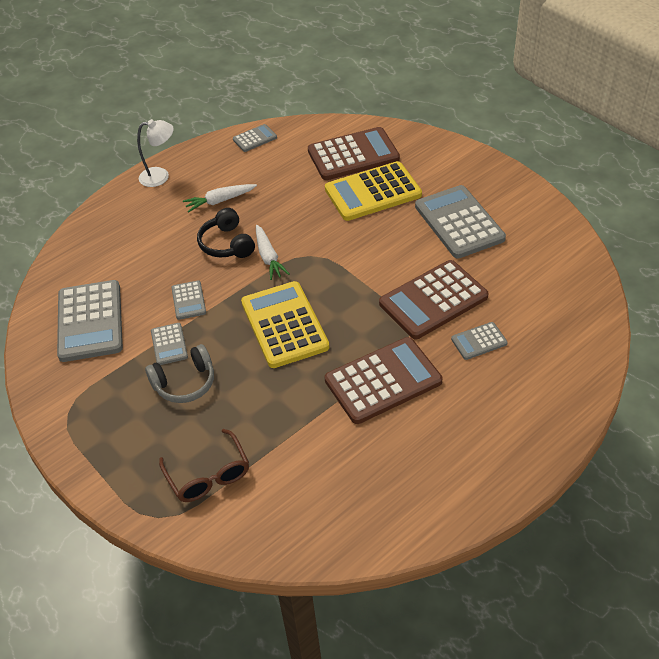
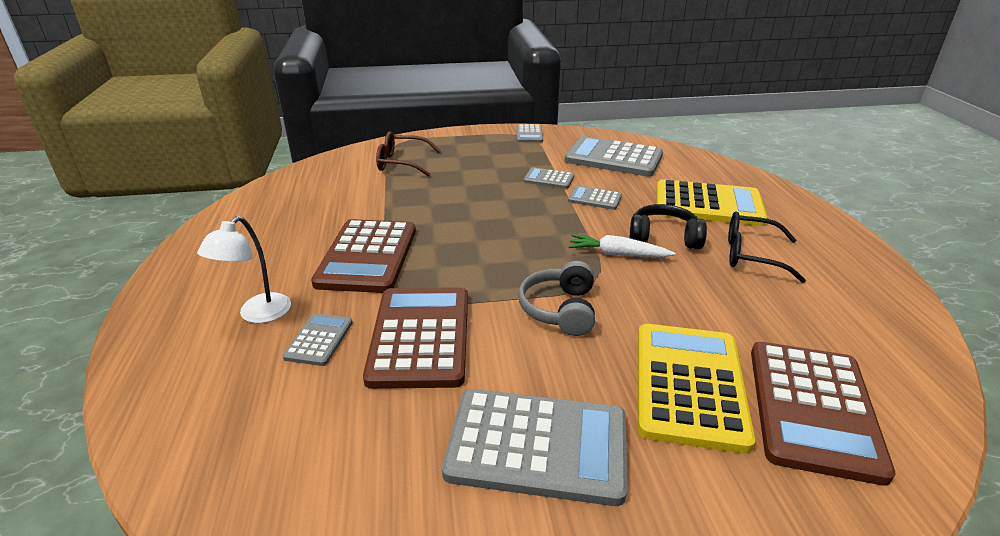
camera: 120 degrees right, 15 degrees down
(160, 176) = (829, 233): white lamp -> white lamp (258, 315)
(185, 383) = (497, 175): grey headphones -> grey headphones (560, 309)
(220, 201) = (752, 255): white carrot -> black glasses
(255, 138) = (903, 324): grey calculator -> grey calculator (529, 134)
(284, 325) = (506, 232): yellow calculator -> yellow calculator (708, 204)

